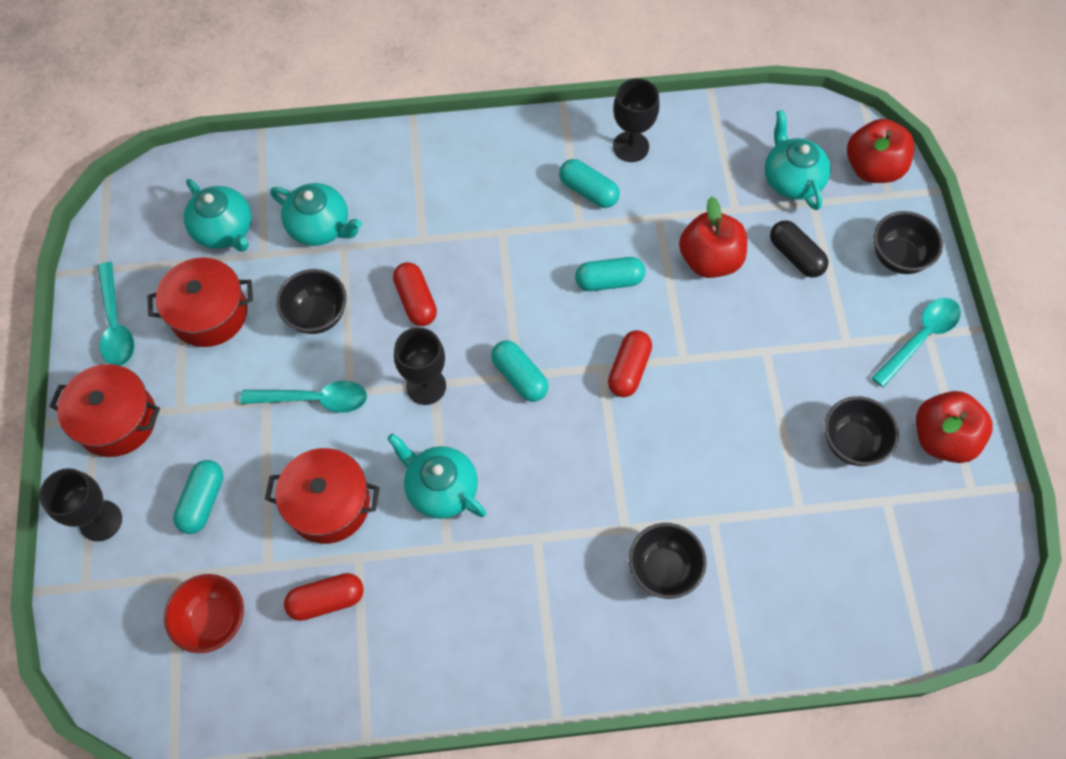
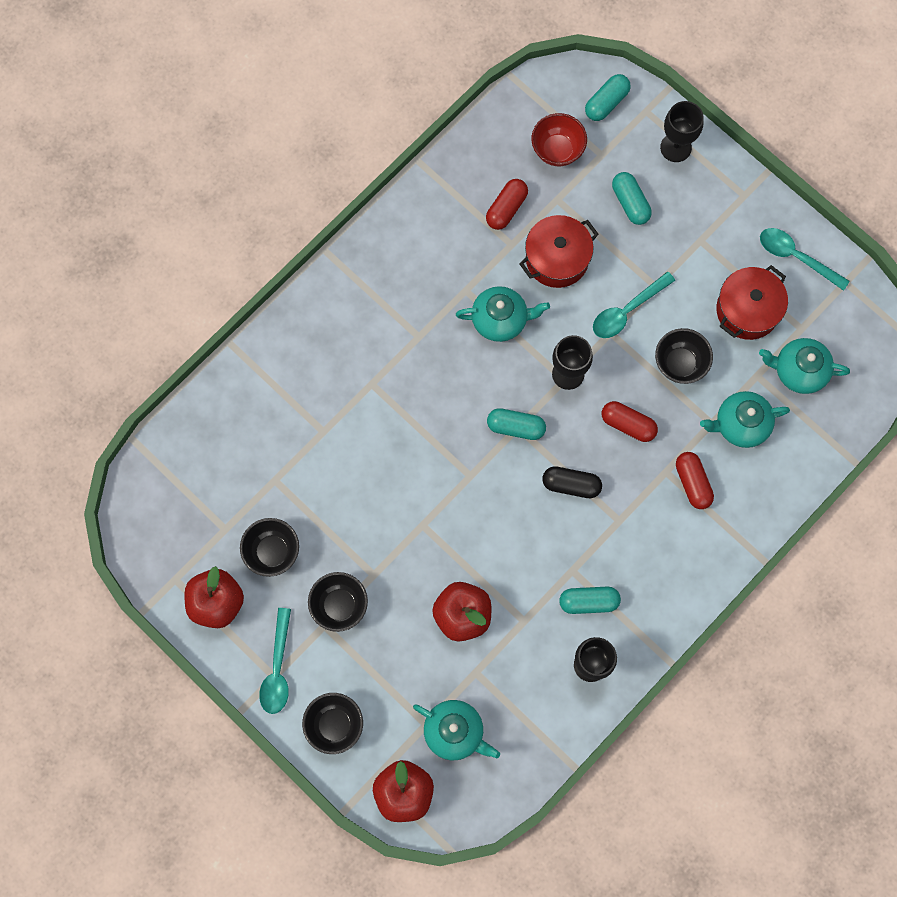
camera: 140 degrees right, 10 degrees up
(117, 420) = (729, 205): red pot -> none
(609, 281) = (516, 542): turquoise capsule -> turquoise capsule (606, 102)
(628, 369) = (451, 488): red capsule -> red capsule (692, 483)
(663, 569) = (329, 377): black bowl -> black bowl (339, 605)
(795, 256) = (406, 667): black capsule -> black capsule (571, 485)

